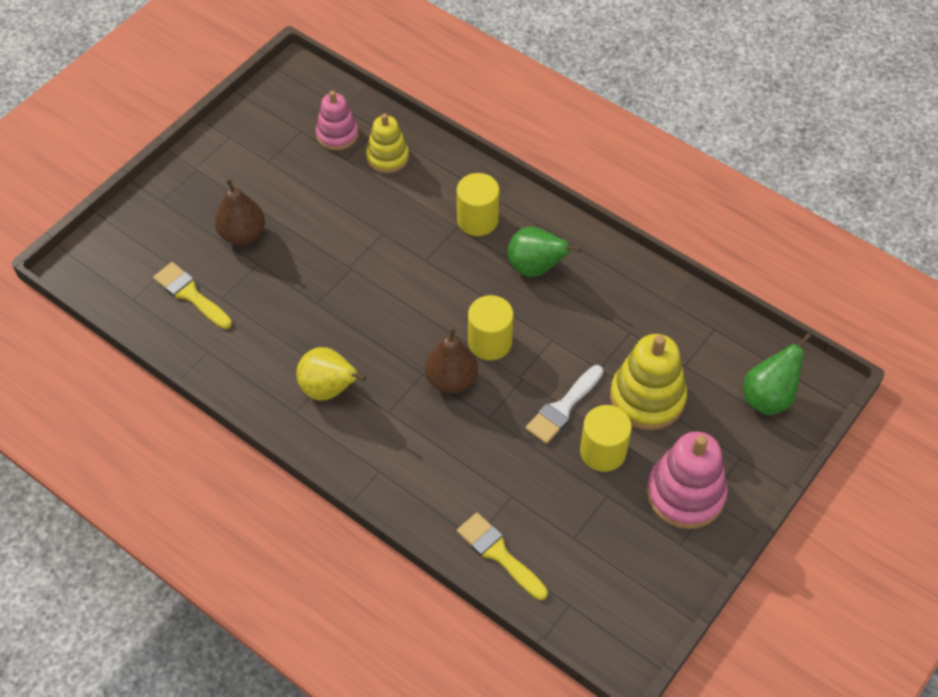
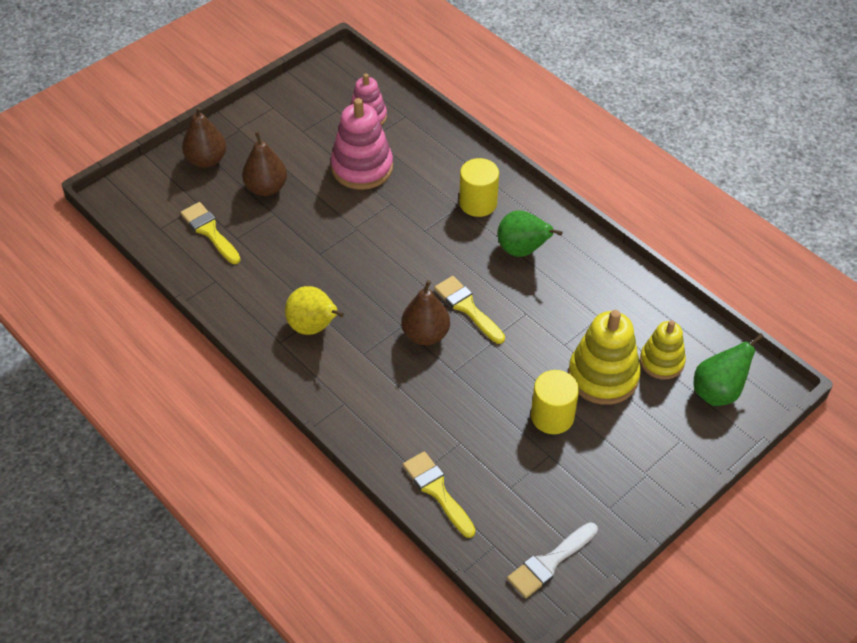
camera: 10 degrees right, 5 degrees down
(169, 210) = (206, 160): none -> brown pear
(387, 157) = (408, 141): yellow stacking toy -> yellow stacking toy (661, 361)
(490, 342) = (467, 308): yellow cylinder -> yellow brush
(563, 408) = (523, 373): white brush -> white brush (549, 562)
(685, 494) = (622, 465): pink stacking toy -> pink stacking toy (362, 167)

